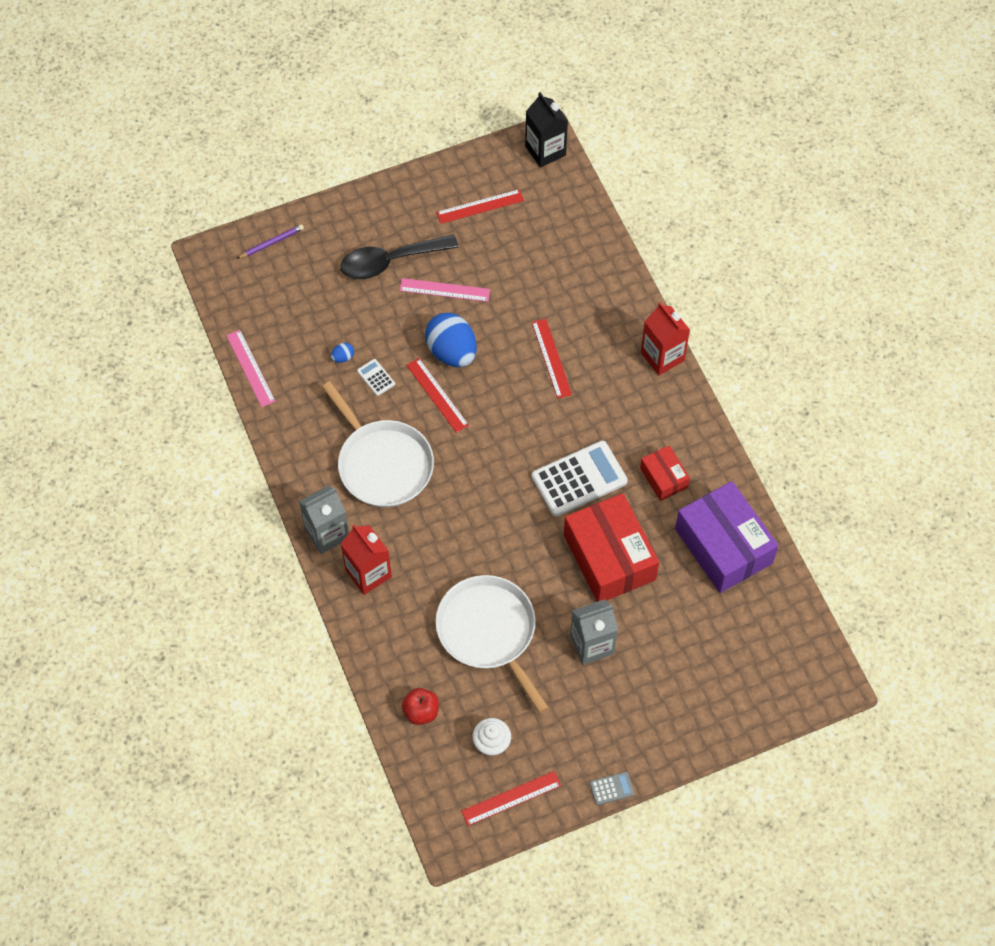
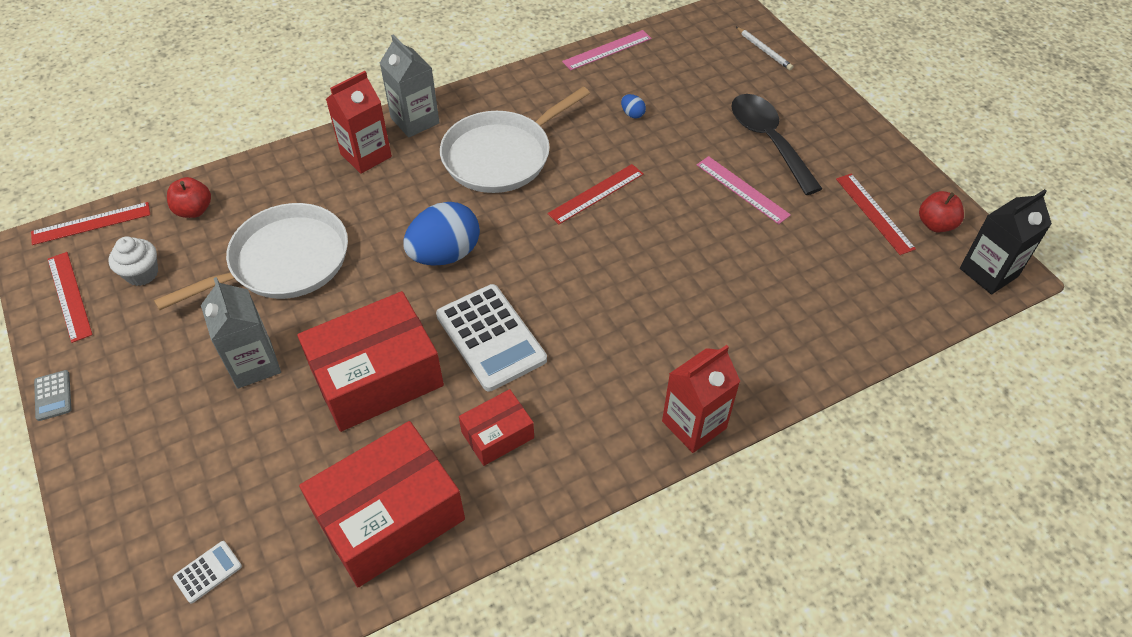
camera: 85 degrees right, 10 degrees down
(272, 243) = (764, 50): purple pencil -> white pencil
(376, 377) = (611, 141): white calculator -> white calculator (208, 572)
(444, 290) = (742, 189): pink ruler -> pink ruler turned 45 degrees counterclockwise
(452, 352) = (657, 202): blue egg -> blue egg (445, 254)
(496, 170) = (935, 224): none -> red apple
(551, 358) = (667, 298): red ruler -> red ruler (91, 223)
(723, 546) = (389, 516): purple box -> red box

